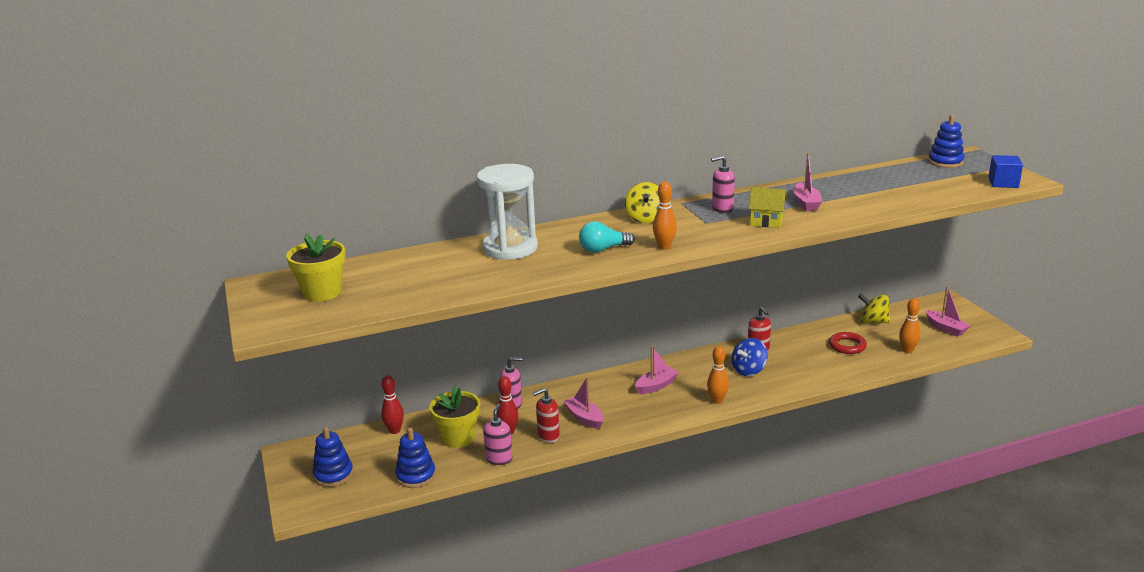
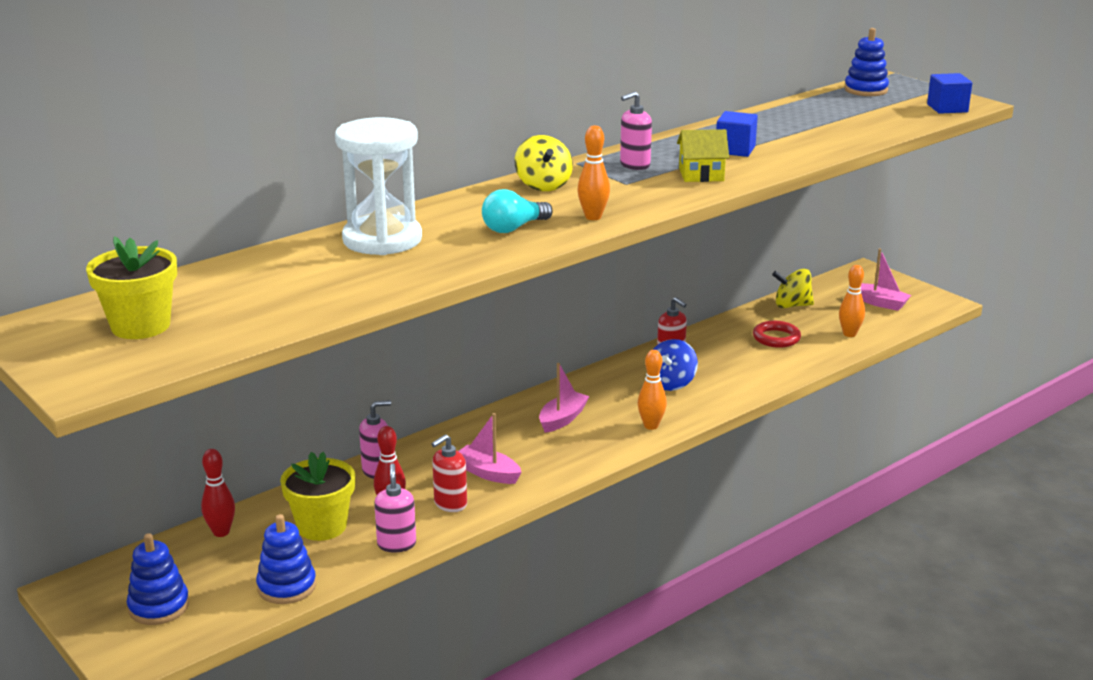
camera: 20 degrees left, 0 degrees up
(806, 203) = (735, 150): pink boat -> blue cube

